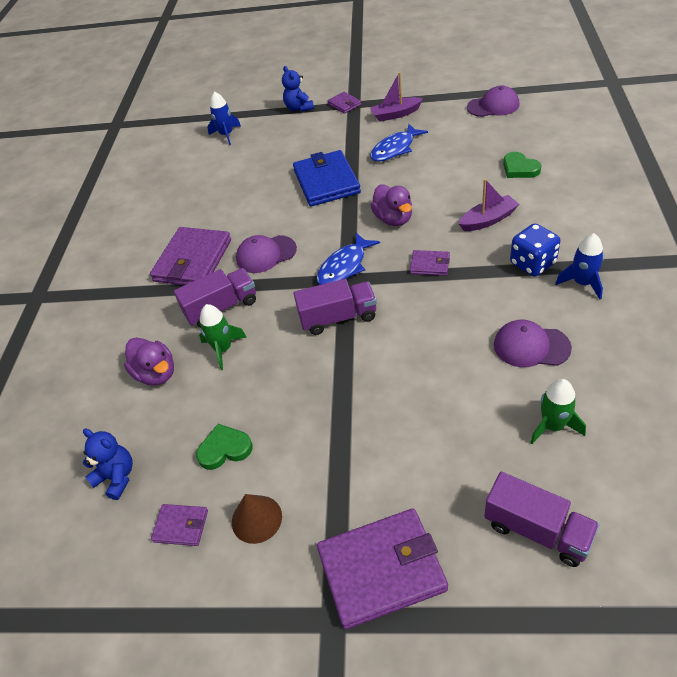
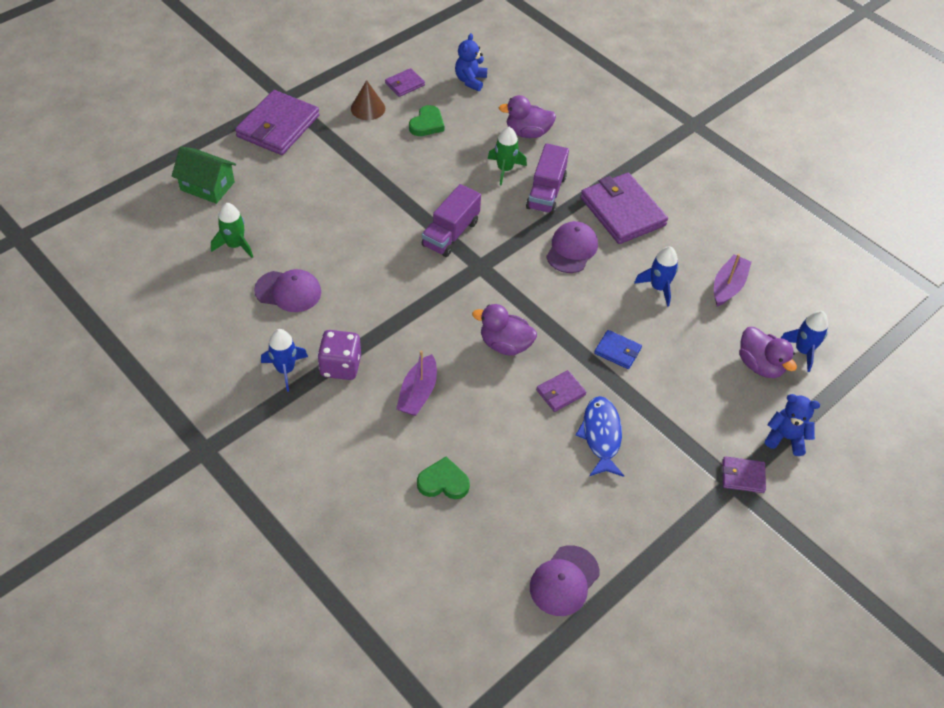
camera: 125 degrees right, 5 degrees up
(117, 477) = (470, 80): blue teddy bear -> blue teddy bear turned 120 degrees clockwise
(249, 202) = (658, 287): none -> blue rocket
(259, 139) = (760, 365): none -> purple duck
(326, 182) = (617, 351): blue wallet -> blue wallet, size x0.48
(344, 267) = (494, 275): blue fish -> none
(396, 114) = (662, 494): purple boat -> purple boat (728, 286)
(429, 265) = (426, 316): purple wallet -> purple wallet (560, 392)
(531, 346) = (288, 291): purple cap -> purple cap turned 45 degrees clockwise
(532, 264) = (340, 366): blue dice -> purple dice
(537, 530) = (207, 186): purple truck -> green house

